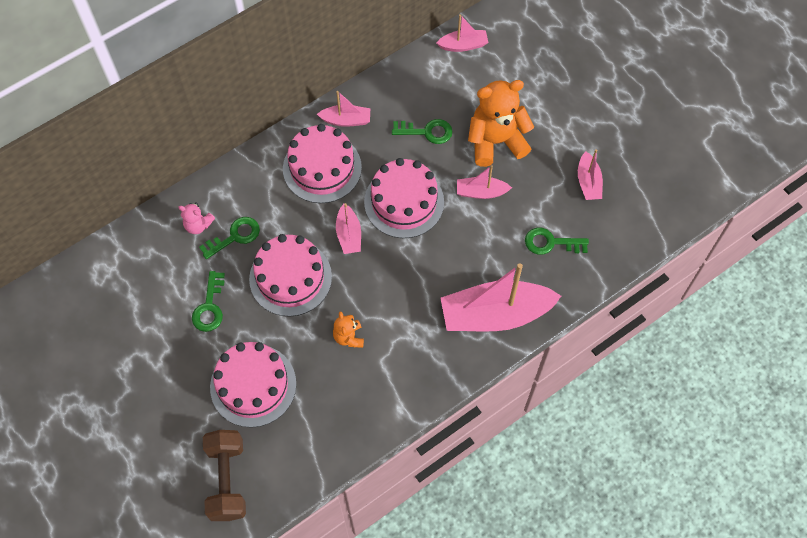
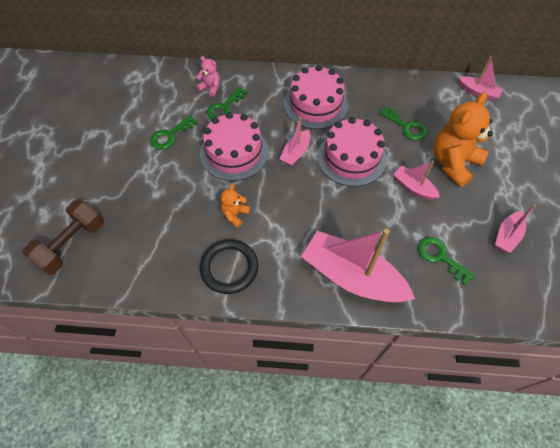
camera: 40 degrees right, 5 degrees down
(198, 225) = (210, 88): pink teddy bear -> pink teddy bear turned 150 degrees clockwise
(235, 236) = (225, 107): green key -> green key turned 120 degrees clockwise
(253, 385) = (147, 199): pink cake -> none
(346, 120) = (356, 88): pink boat -> none
(389, 387) = (229, 268): none -> black ring
(496, 141) = (453, 163): orange teddy bear -> orange teddy bear turned 75 degrees counterclockwise

